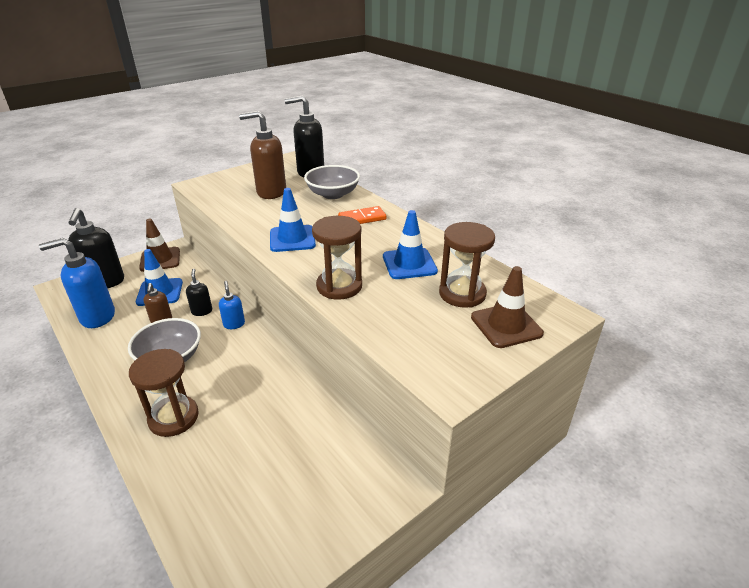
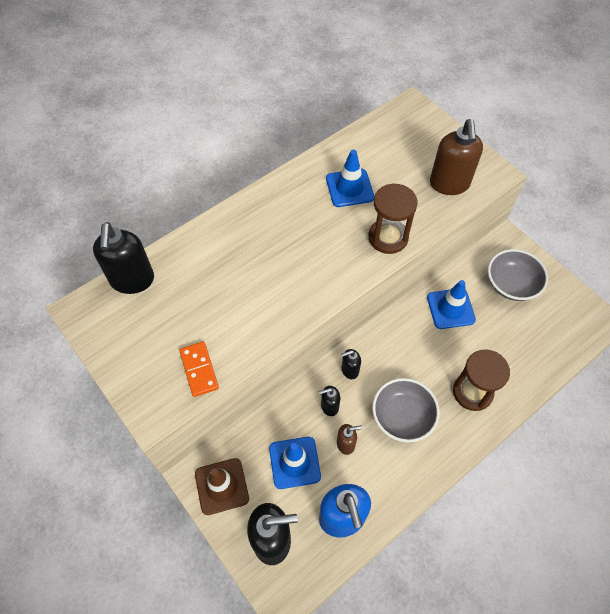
camera: 90 degrees left, 25 degrees up
(234, 324) = (349, 370): blue soap dispenser -> black soap dispenser
(271, 192) = (189, 317): brown soap dispenser -> brown soap dispenser (449, 184)
(292, 239) = (305, 281): blue traffic cone -> blue traffic cone (450, 308)
(333, 194) = (201, 252): grey bowl -> grey bowl (511, 284)
(362, 218) = (262, 223): orange domino -> orange domino (199, 370)
(462, 294) = (392, 157): brown hourglass -> none
(506, 325) = (428, 137): brown traffic cone -> none

